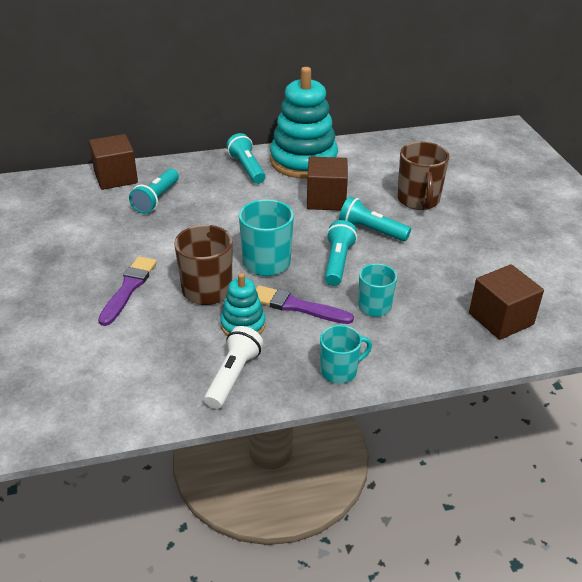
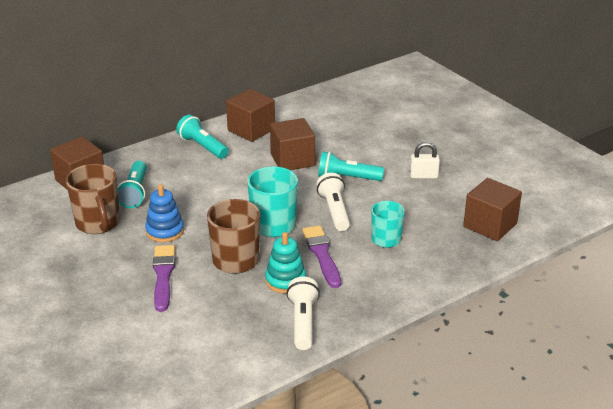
camera: 20 degrees left, 5 degrees down
(159, 243) = (165, 231): none -> blue stacking toy
(297, 306) = (322, 255): purple brush -> purple brush turned 75 degrees clockwise
(303, 161) = (251, 130): turquoise stacking toy -> brown cube
(337, 262) = (334, 211): turquoise flashlight -> white flashlight
(340, 371) = (387, 295): turquoise mug -> none
(418, 200) = (373, 144): brown mug -> brown mug (98, 223)
(454, 246) = (423, 176): none -> white padlock

